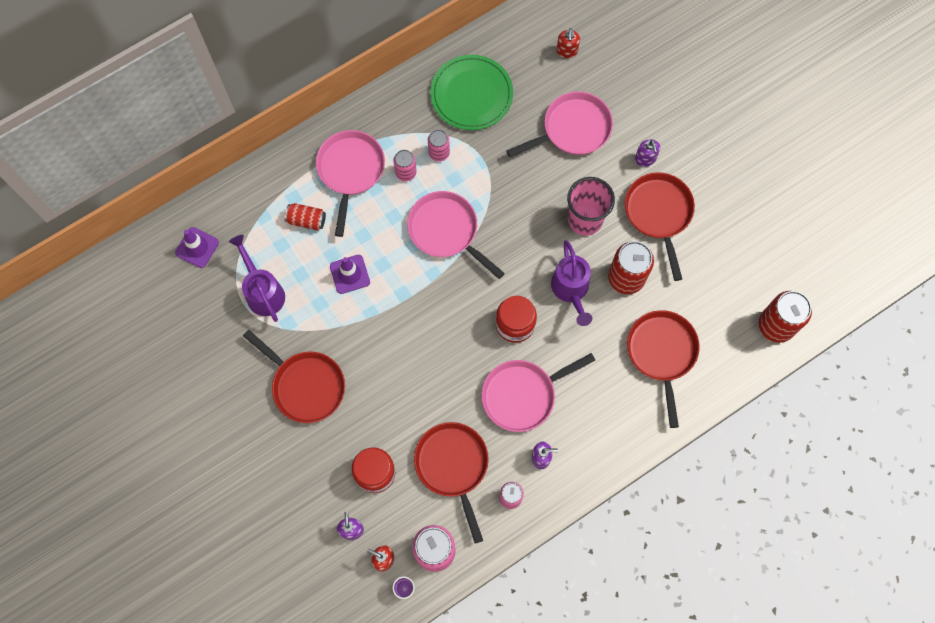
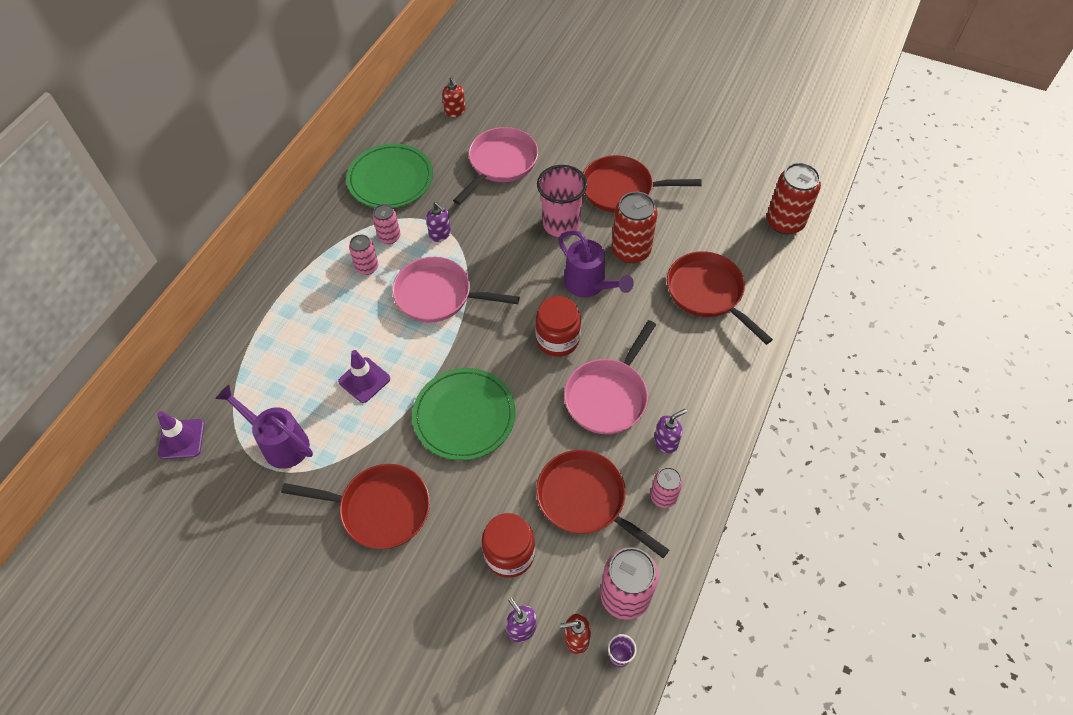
camera: 30 degrees left, 15 degrees down
(306, 220) = (290, 355): red can -> none
(350, 171) = (310, 292): pink pan -> none
(406, 347) = (464, 416): none -> green plate
(645, 159) = (579, 156): purple soap dispenser -> purple soap dispenser (440, 234)
(659, 214) = (622, 189): red pan -> red pan turned 45 degrees counterclockwise

